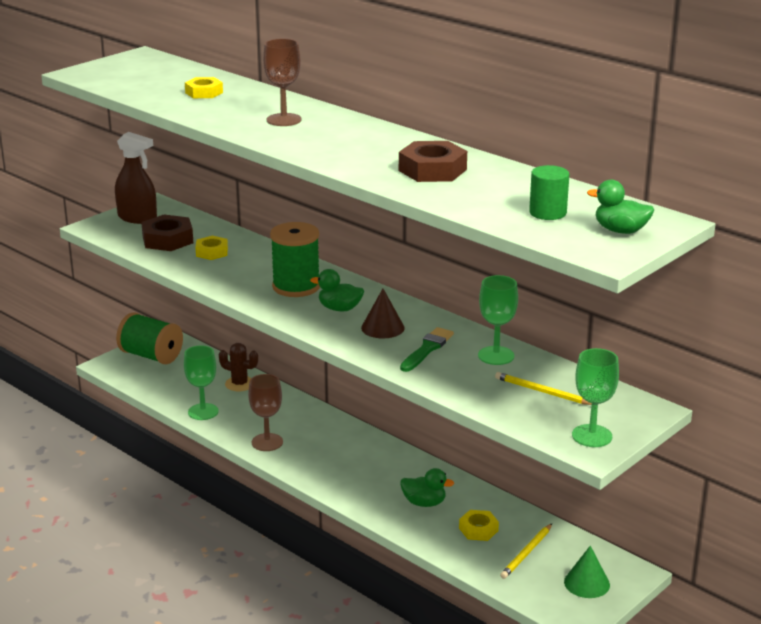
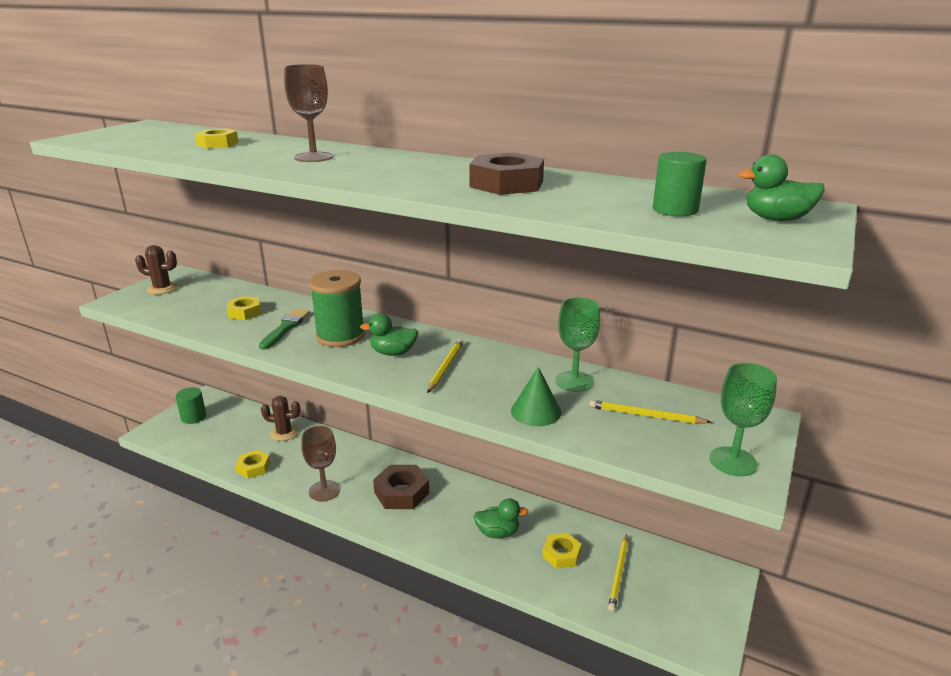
camera: 15 degrees left, 0 degrees up
(137, 218) = (162, 288): brown spray bottle -> brown cactus
(151, 356) = (193, 417): green spool -> green cylinder
(167, 240) = (196, 305): brown nut -> brown nut (401, 492)
(203, 412) = (253, 467): green goblet -> yellow nut
(382, 328) = (445, 367): brown cone -> yellow pencil
(427, 349) = (502, 384): green brush -> green brush (285, 328)
(587, 583) = (692, 599): green cone -> green cone (536, 411)

